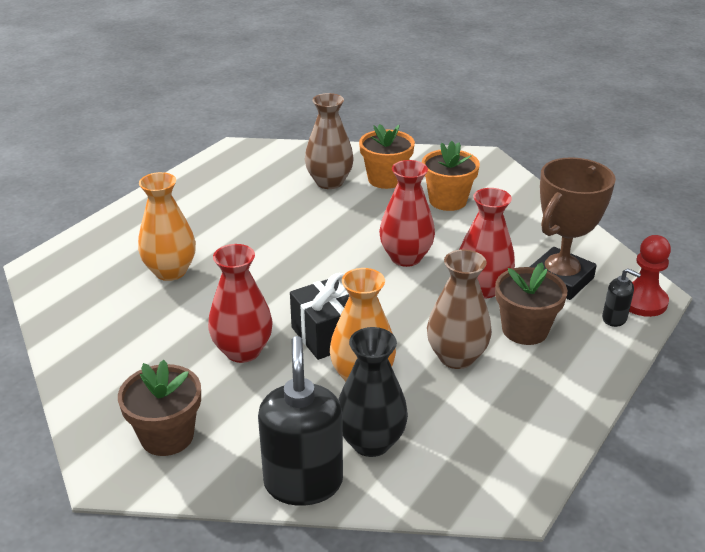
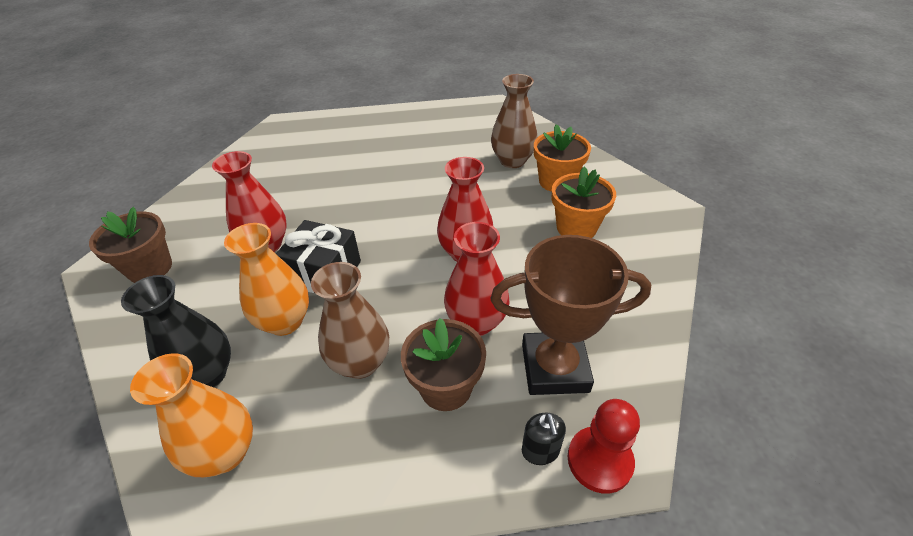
camera: 50 degrees right, 10 degrees up
(170, 271) = (324, 166): orange vase -> orange vase (225, 452)
(303, 482) = (136, 364): black soap dispenser -> none

